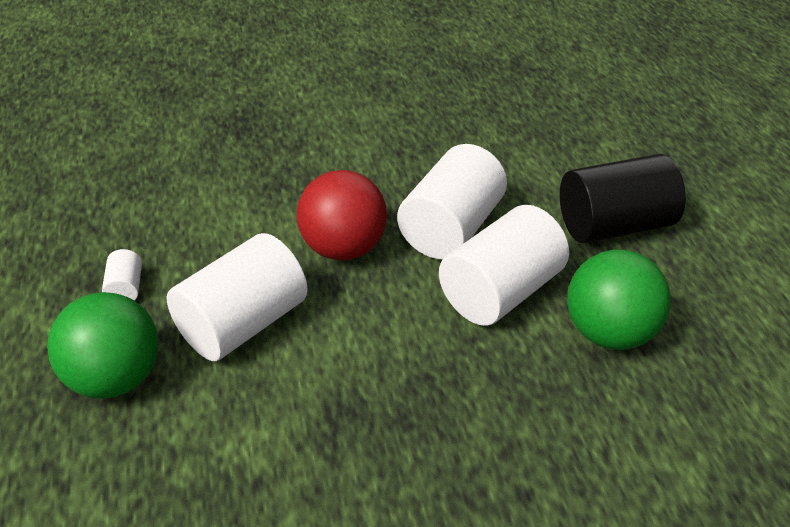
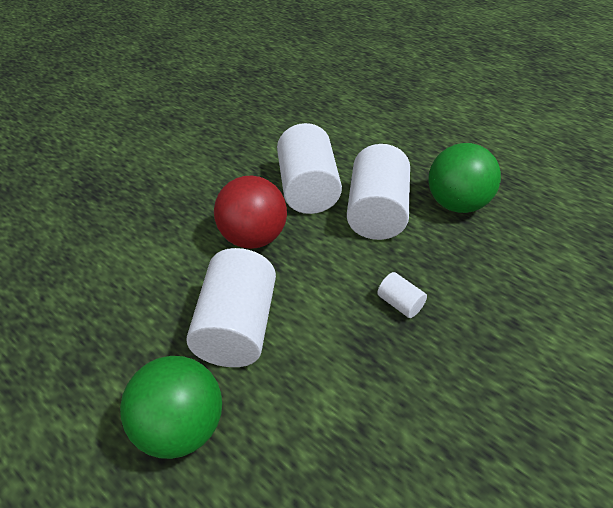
camera: 35 degrees left, 5 degrees up
(125, 289) = (120, 355): white cylinder -> white cylinder (400, 303)
(614, 226) = (396, 142): black cylinder -> none

